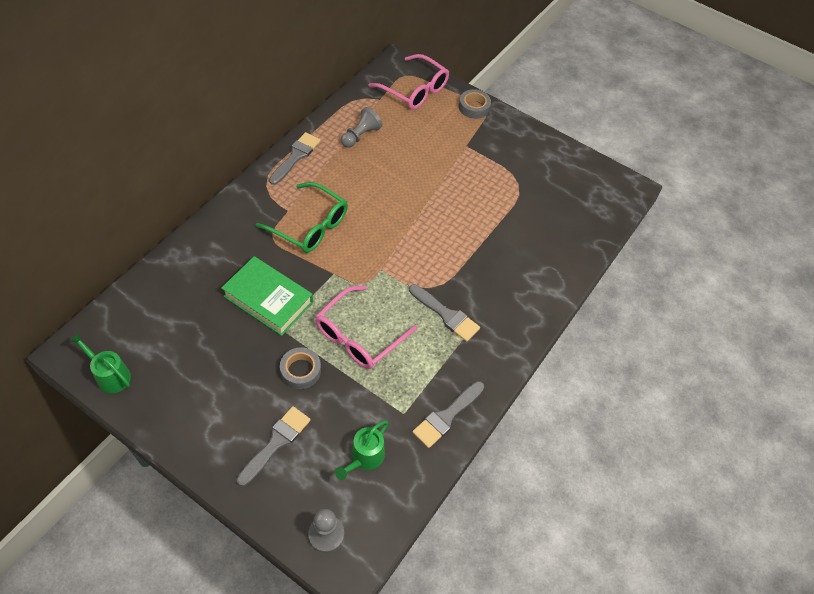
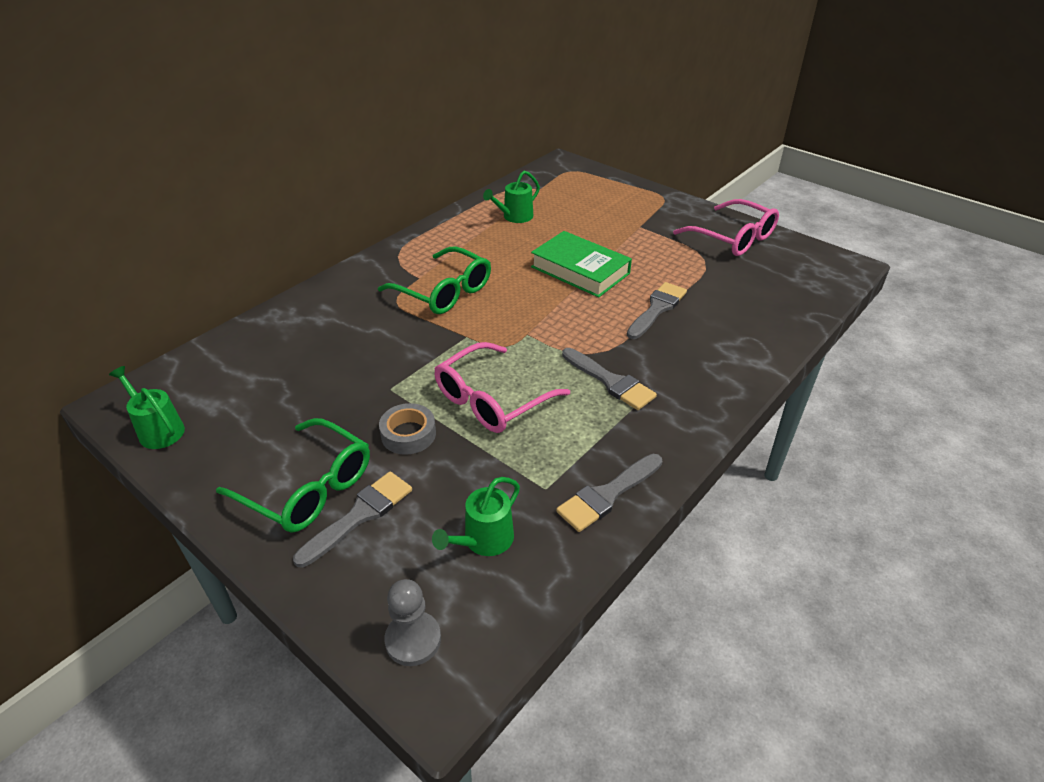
camera: 10 degrees right, 15 degrees down
(236, 422) = (309, 488): none -> green glasses
(268, 299) = (379, 359): green book -> green book (580, 270)
(296, 157) = (437, 233): grey brush -> grey brush (657, 309)
(360, 135) = (515, 217): grey pawn -> green watering can
(415, 90) = (581, 182): pink glasses -> pink glasses (734, 238)
(474, 107) = (649, 196): grey tape -> none

